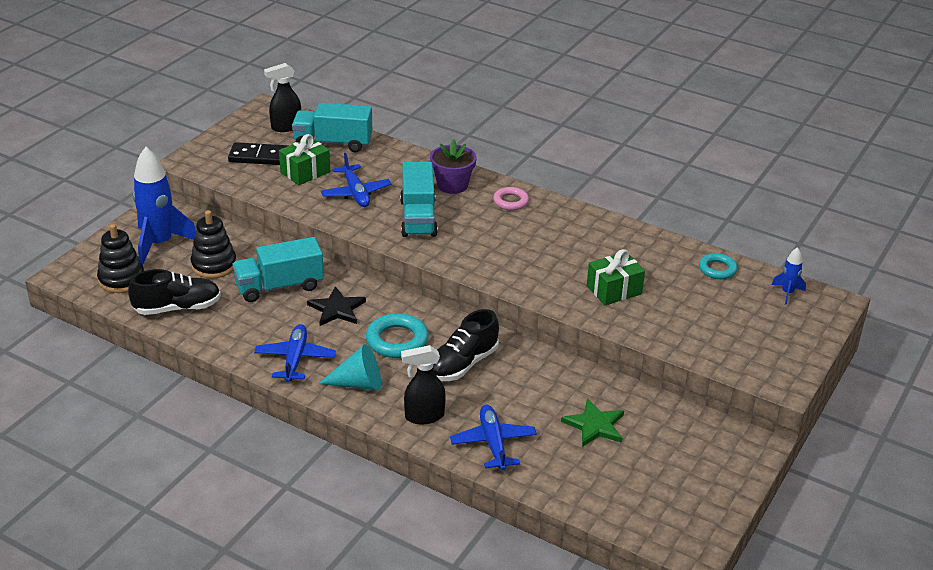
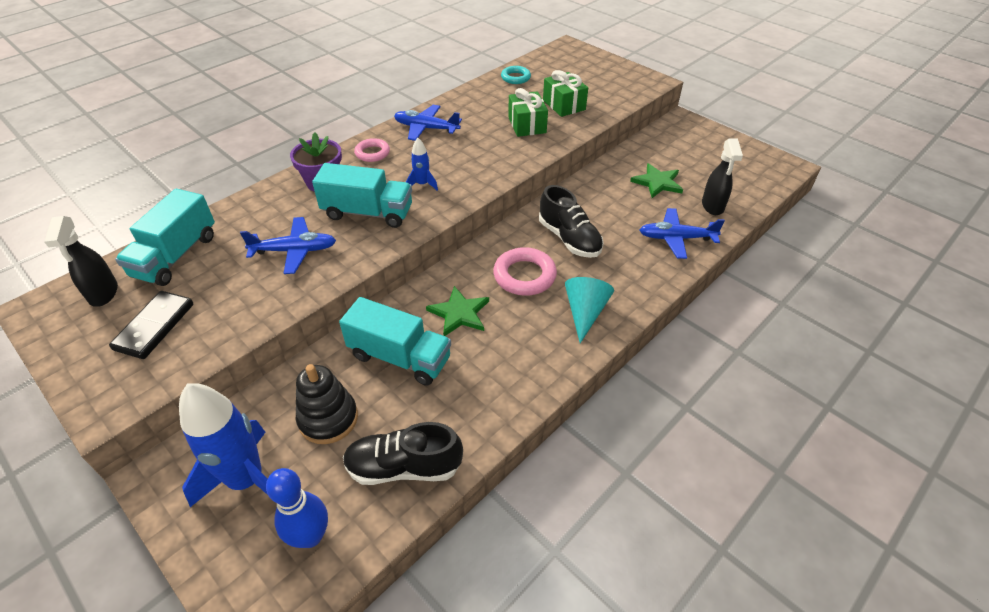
camera: 75 degrees left, 10 degrees up
(121, 279) = (310, 536): black stacking toy -> blue bowling pin
(177, 308) = (404, 467): black shoe -> black shoe turned 90 degrees counterclockwise
(279, 286) = (400, 357): turquoise truck -> turquoise truck turned 60 degrees counterclockwise
(295, 359) = (535, 357): blue plane -> blue plane (426, 128)
(305, 172) = (222, 287): green gift -> green gift (564, 105)
(337, 309) = (459, 313): black star -> green star
(397, 340) = (524, 276): turquoise ring -> pink ring
(424, 416) = (638, 274): black spray bottle -> black spray bottle (712, 206)
(787, 293) = (553, 59): blue rocket -> blue rocket (422, 184)

